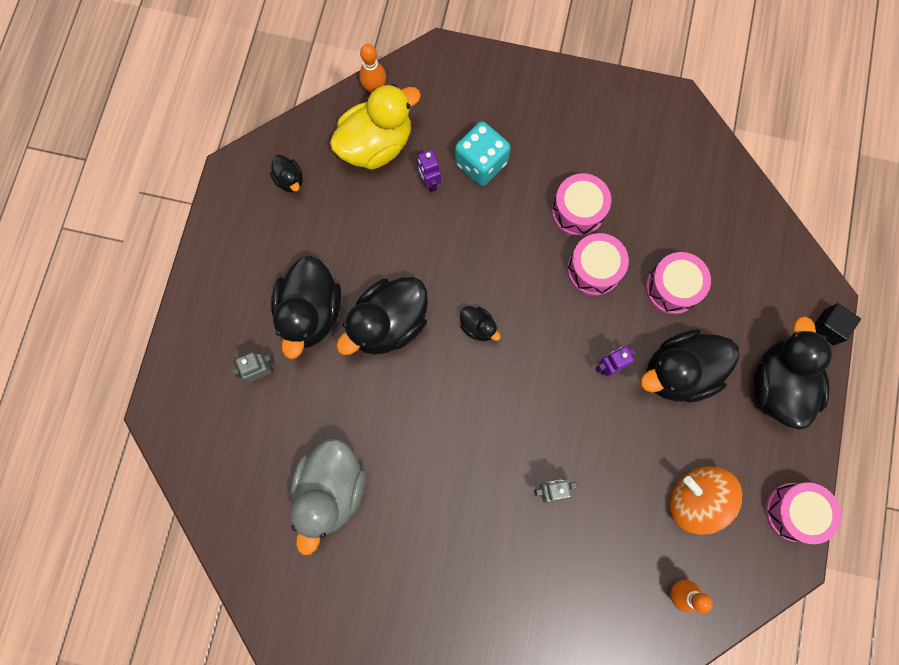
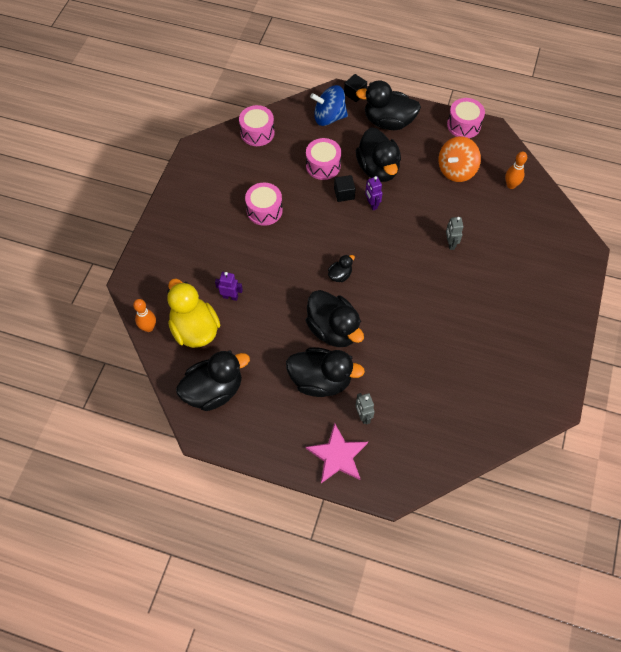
camera: 85 degrees left, 15 degrees down
(206, 342) = (337, 455): none -> pink star
(290, 180) = (214, 390): black duck -> black duck, size x2.15
(331, 490) = (449, 373): grey duck -> none
(429, 182) = (230, 297): purple robot -> purple robot turned 150 degrees counterclockwise
(481, 163) = (220, 263): turquoise dice -> none
(594, 269) = (306, 206): pink drum -> pink drum (257, 133)
(623, 323) = (344, 194): none -> black cube
(771, 289) = (329, 117): none -> blue spinning top

